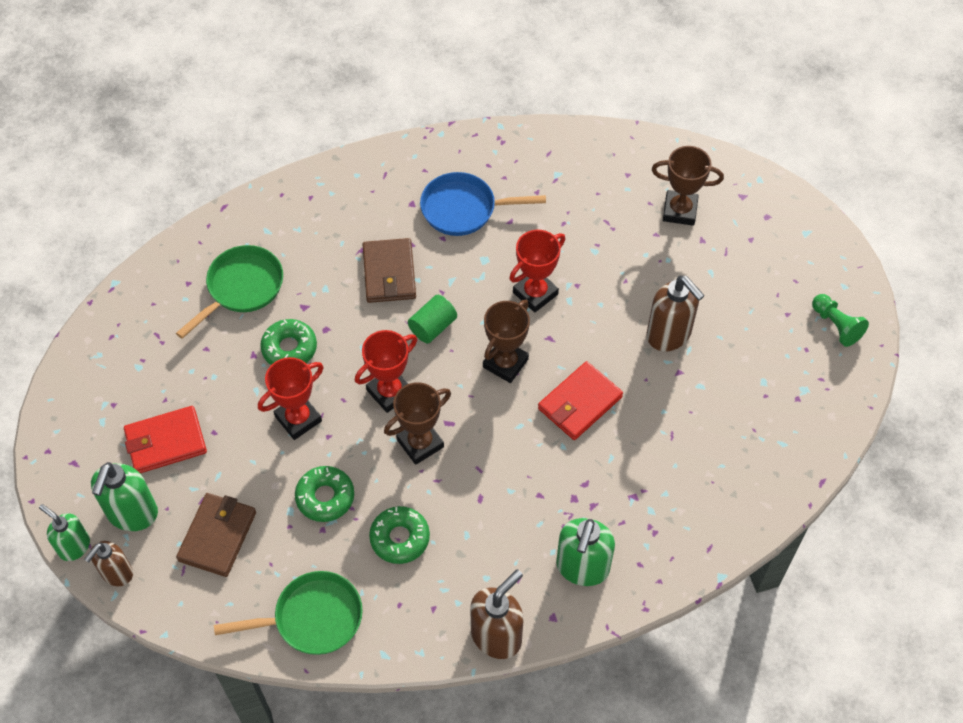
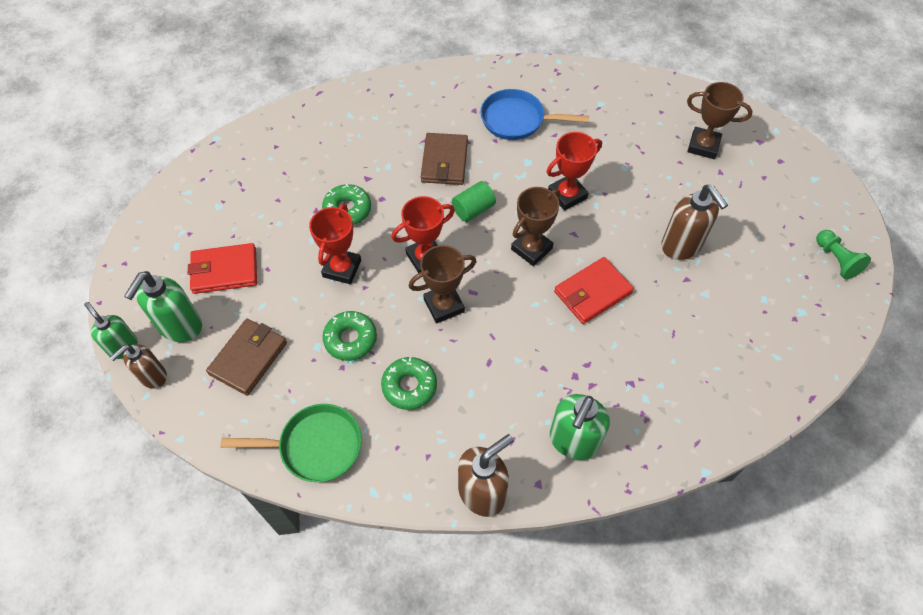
camera: 10 degrees right, 0 degrees up
(242, 288) = (319, 156): green pan -> none
(298, 419) = (342, 268): red trophy -> red trophy turned 45 degrees counterclockwise

